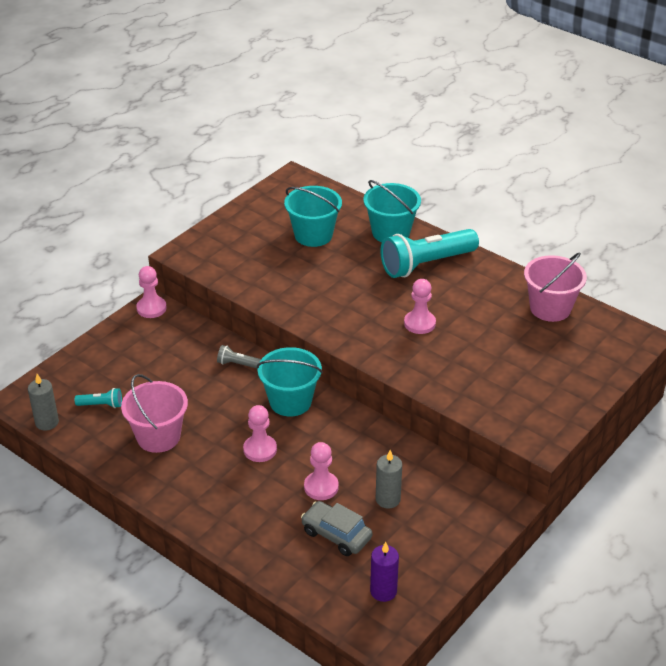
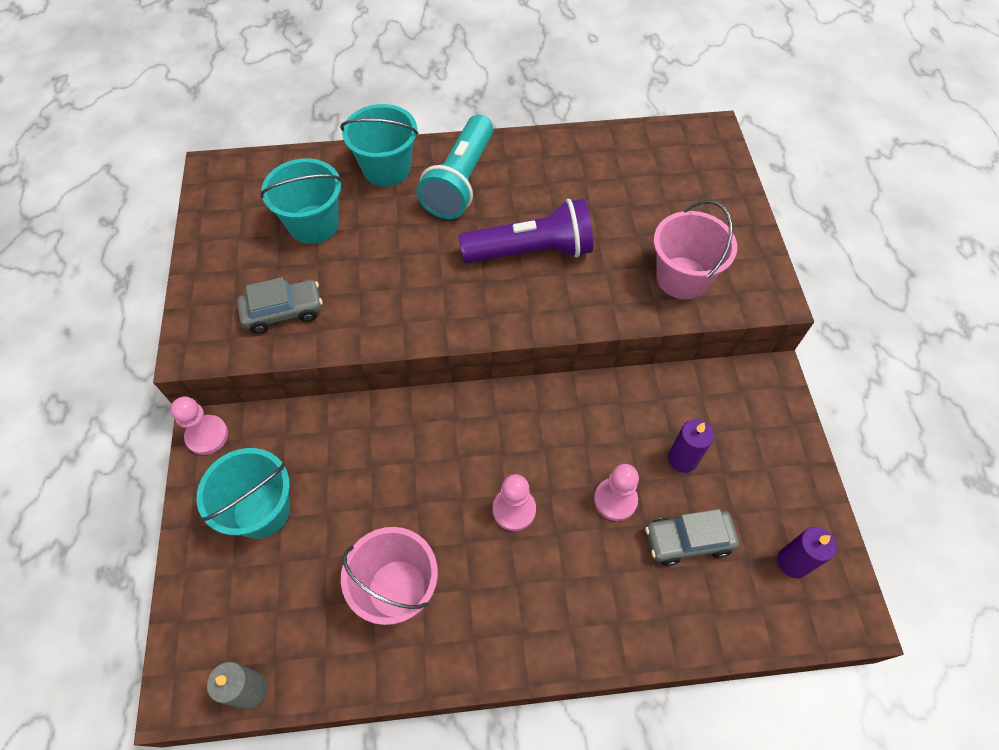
camera: 45 degrees left, 20 degrees up
(101, 405) = (288, 607): turquoise flashlight -> none
(238, 364) = (378, 428): grey flashlight -> none
(246, 265) = (283, 311): none -> grey car
(290, 401) = (478, 428): turquoise bucket -> turquoise bucket (261, 510)
(388, 499) = (682, 459): grey candle -> purple candle
(419, 323) = (531, 251): pink pawn -> purple flashlight
(550, 308) = (615, 152): pink bucket -> pink bucket (682, 278)

